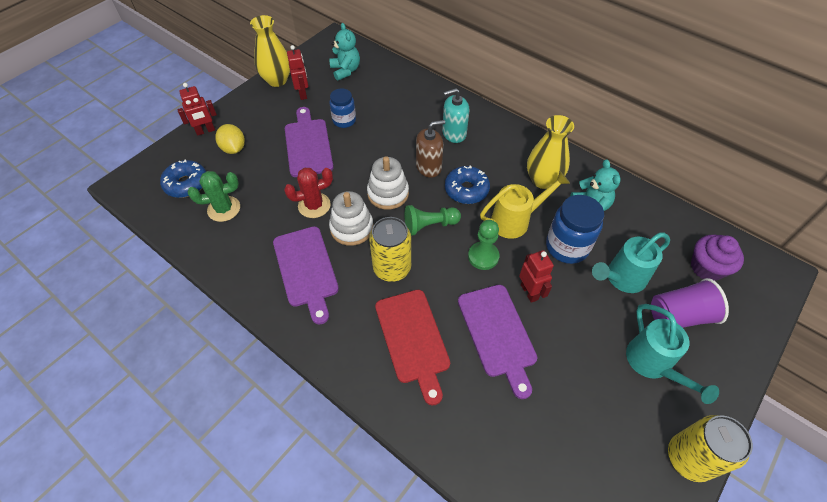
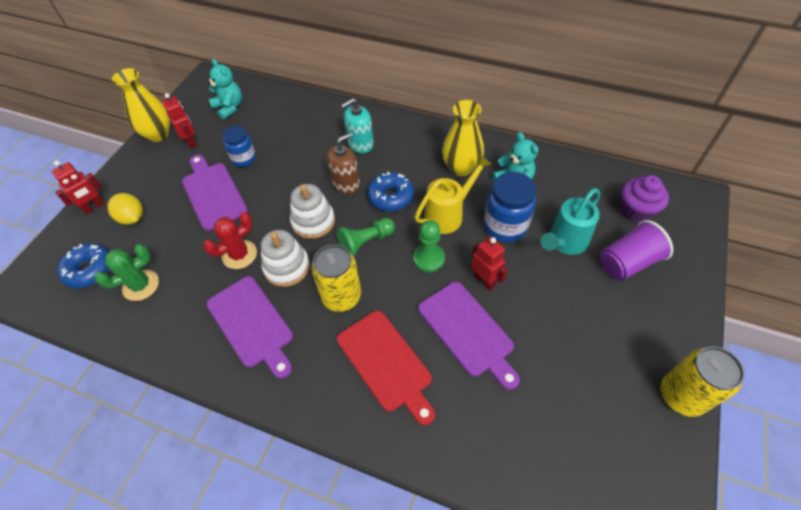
camera: 15 degrees left, 0 degrees up
(652, 364) = (620, 316): turquoise watering can -> none

